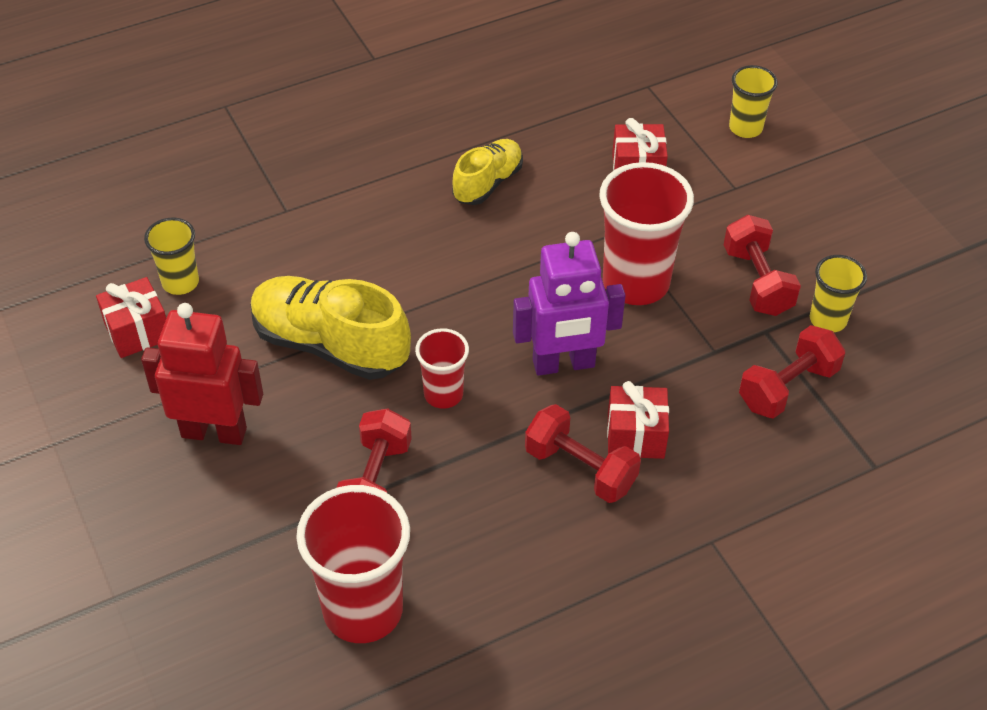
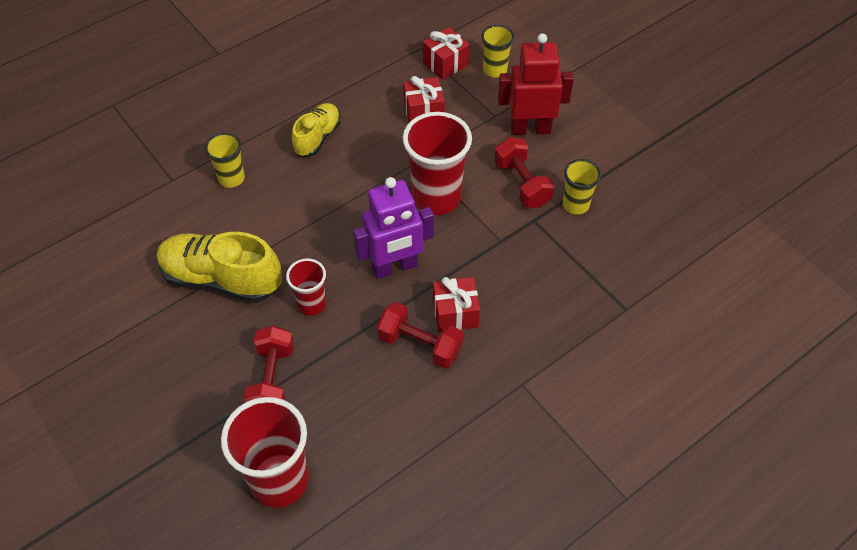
camera: 10 degrees left, 5 degrees up
(138, 331) = (74, 291): red gift -> red gift (445, 64)
(180, 282) = (101, 248): yellow cup -> yellow cup (231, 178)
(214, 432) = (145, 361): red robot -> red robot (530, 129)
(787, 387) = (556, 260): red dumbbell -> none

